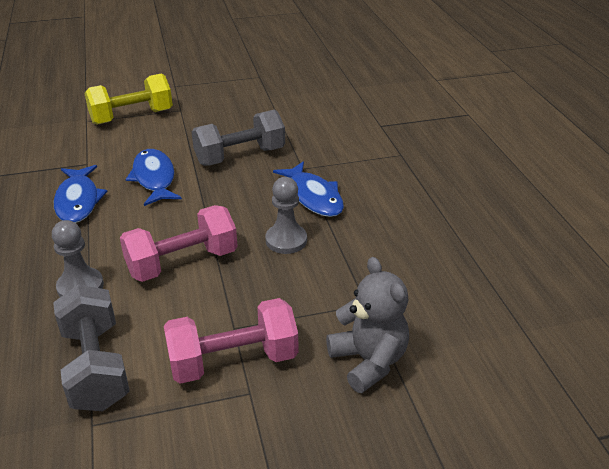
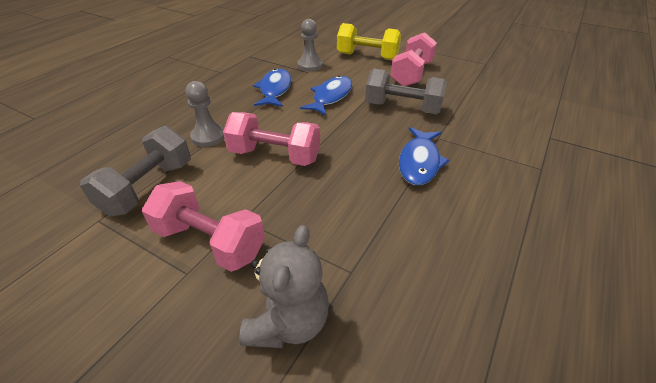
camera: 45 degrees right, 5 degrees up
(78, 201) = (275, 89): blue fish -> blue fish turned 150 degrees clockwise
(204, 117) = (411, 74): none -> pink dumbbell
(286, 240) = (357, 181): grey pawn -> grey pawn (310, 65)

